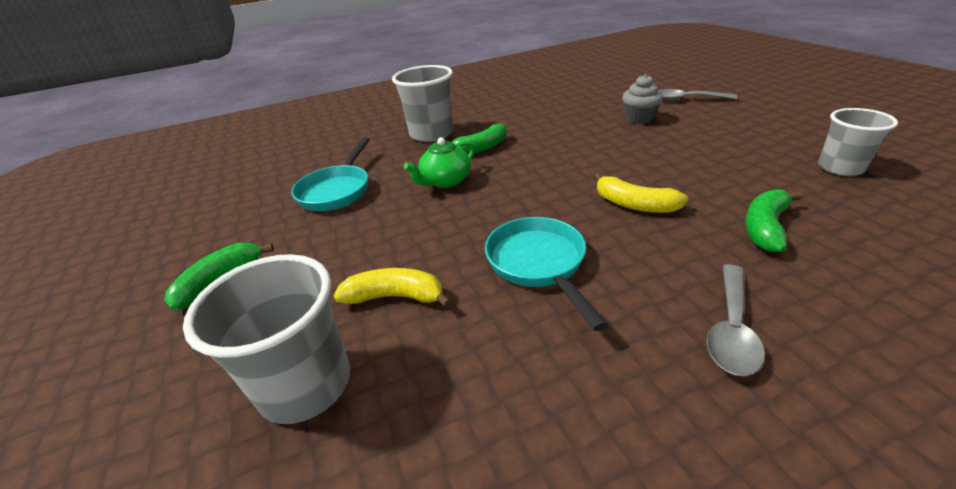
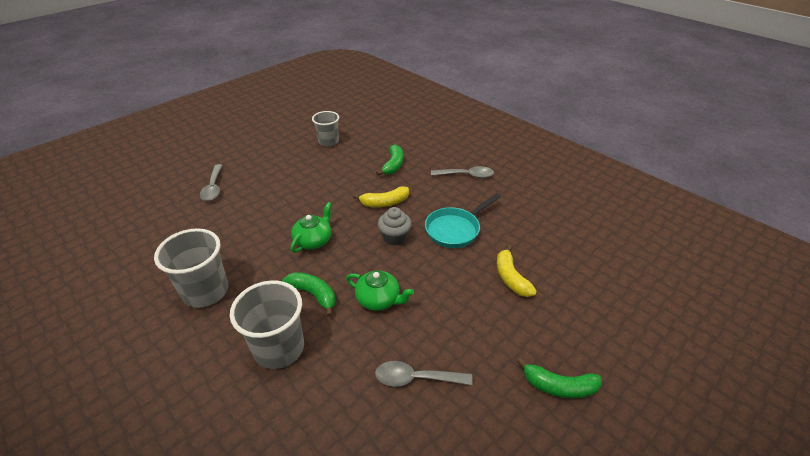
camera: 115 degrees left, 5 degrees up
(306, 385) = (580, 287): grey cup -> grey cup (205, 291)
(337, 190) = (416, 378): turquoise pan -> grey spoon
(565, 150) = (313, 240): none -> green teapot
(634, 204) = (385, 203): yellow banana -> yellow banana turned 60 degrees clockwise
(639, 119) = (252, 209): grey cupcake -> grey cupcake (394, 237)
(765, 227) = (393, 165): green banana -> green banana turned 90 degrees counterclockwise

